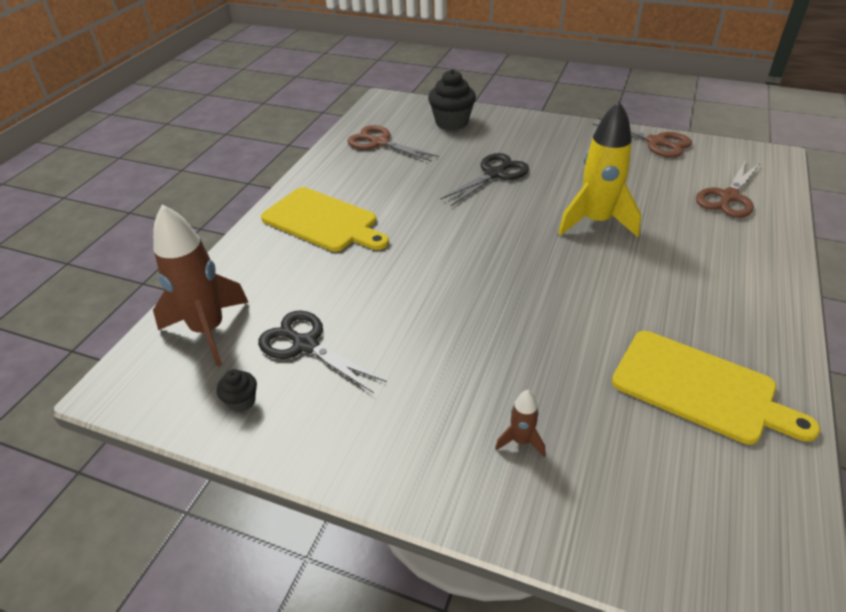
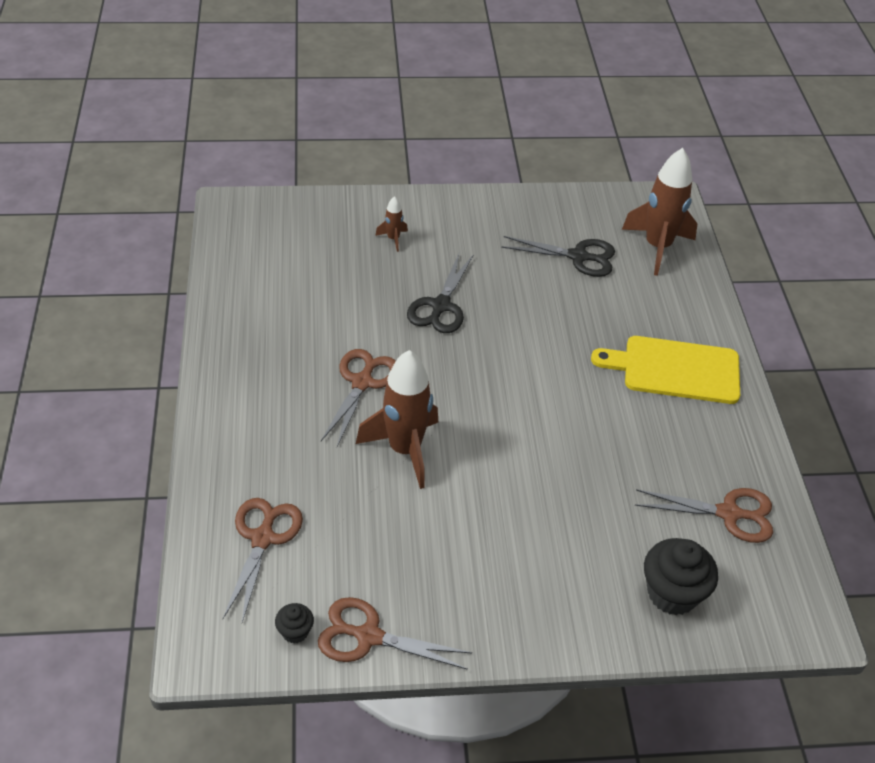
camera: 150 degrees right, 5 degrees up
(241, 401) = (584, 213): black cupcake -> black cupcake (295, 631)
(494, 174) = (549, 496): black scissors -> black scissors (440, 306)
(596, 222) = (405, 450): yellow rocket -> brown rocket
(619, 279) = (362, 382): none -> brown scissors
(700, 388) = (281, 303): yellow cutting board -> none

